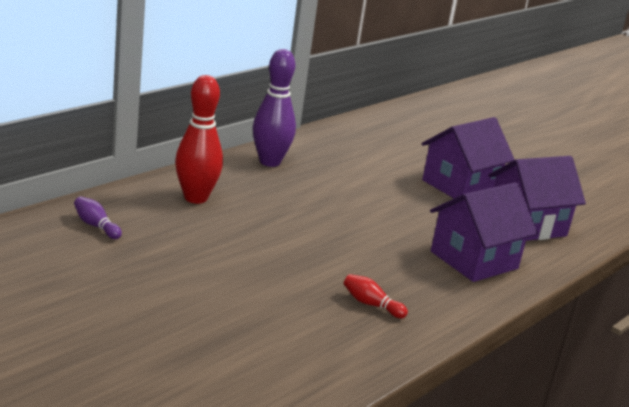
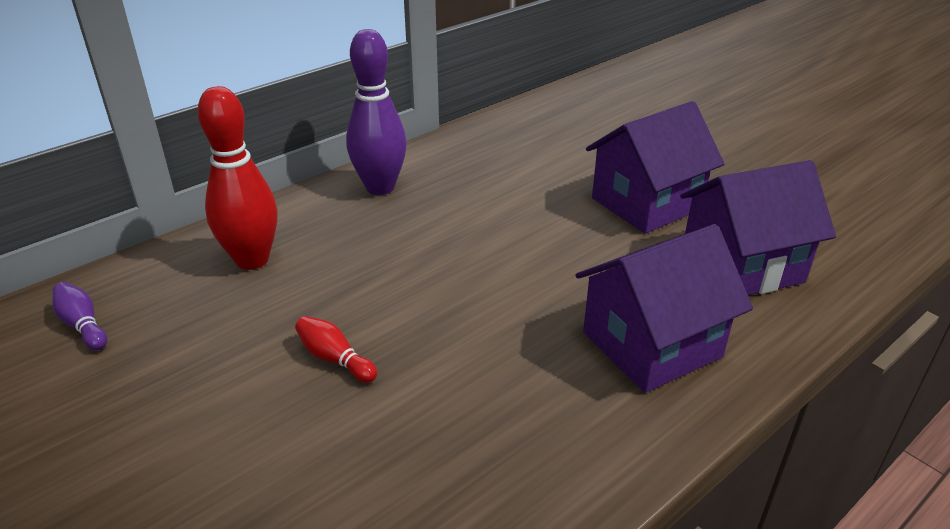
camera: 10 degrees right, 10 degrees up
(371, 304) = (463, 459): red bowling pin -> red bowling pin (335, 359)

